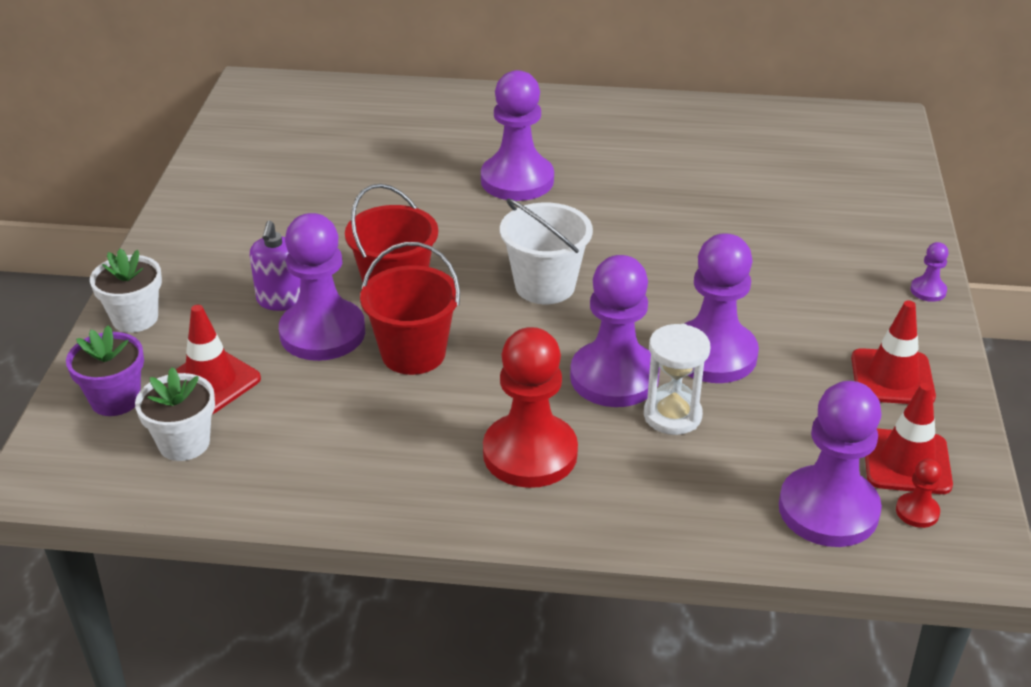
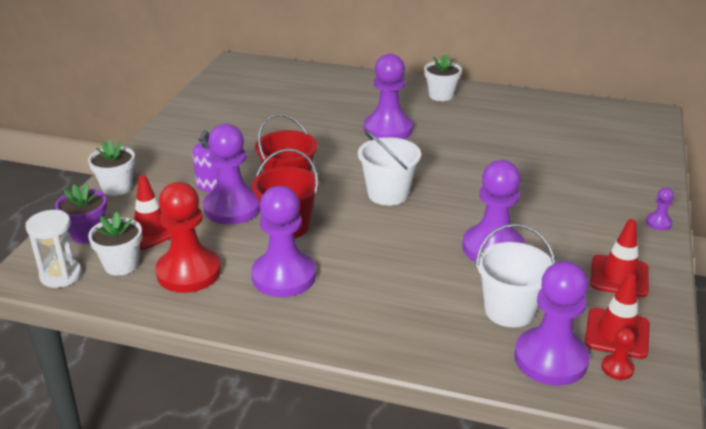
camera: 10 degrees right, 5 degrees down
(530, 453) = (347, 297): red pawn -> red pawn (188, 272)
(580, 116) = (441, 95): none -> white flower pot
(614, 377) = (419, 255): purple pawn -> purple pawn (284, 276)
(672, 415) = (453, 284): white hourglass -> white hourglass (61, 275)
(757, 446) = (509, 310): none -> white bucket

